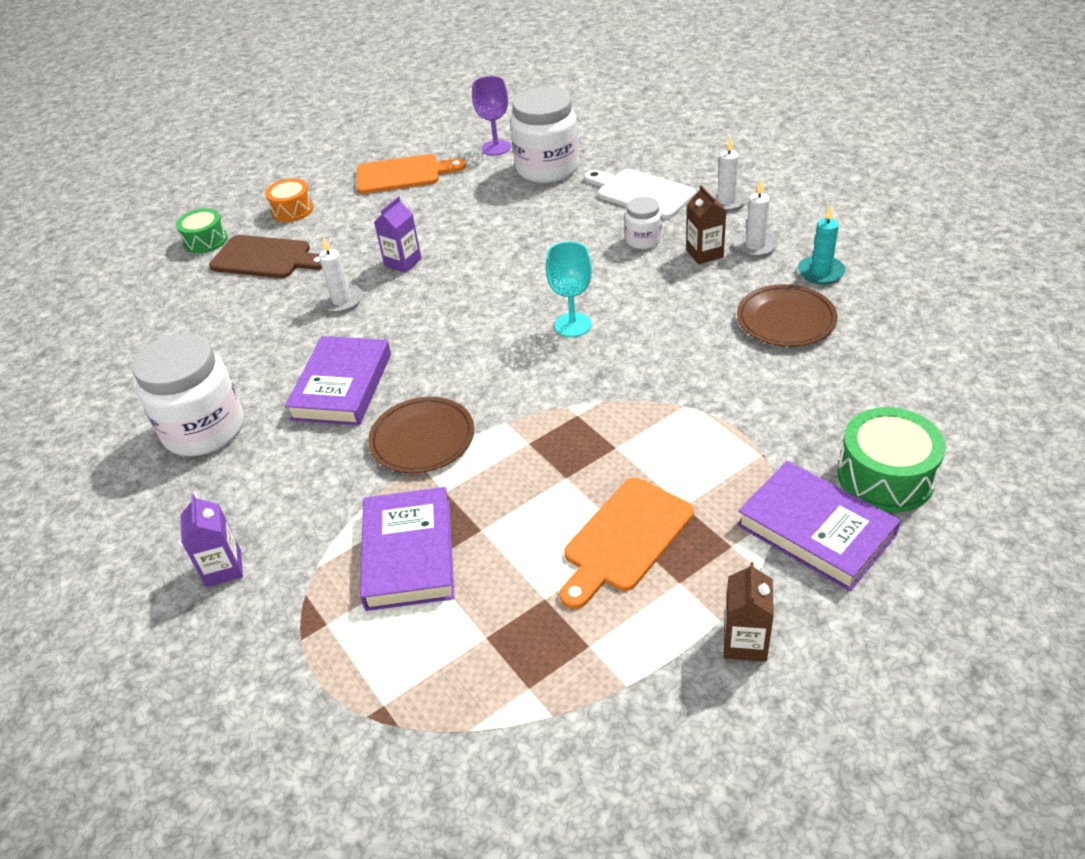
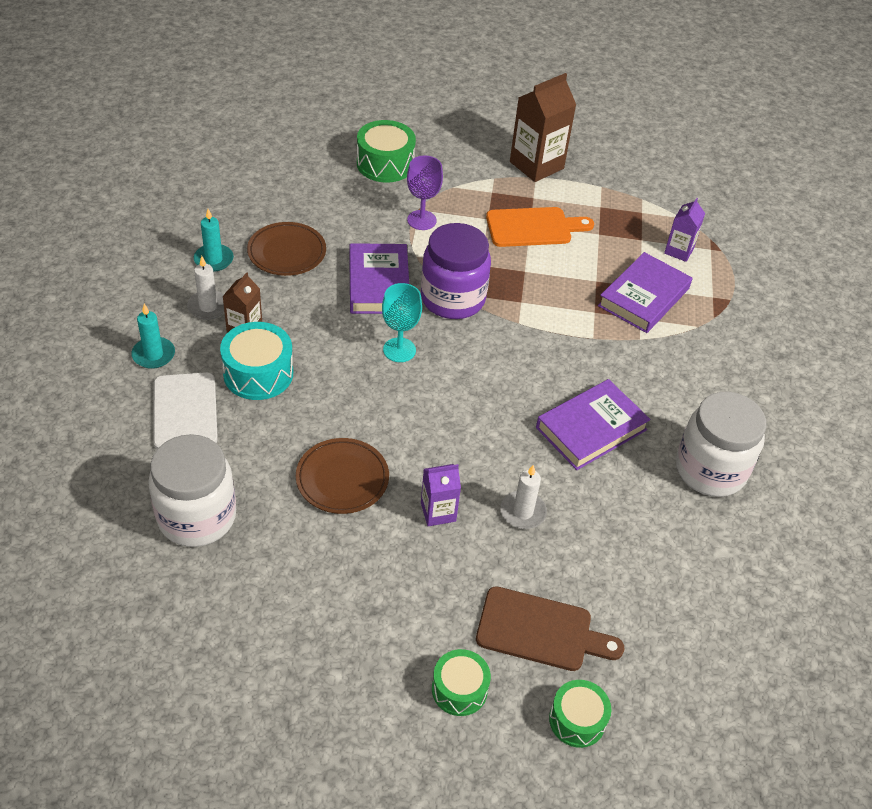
camera: 145 degrees left, 5 degrees up
(223, 568) = (751, 363): purple carton -> purple carton (679, 251)
(266, 258) = (540, 630): brown cutting board -> brown cutting board turned 135 degrees clockwise
(292, 210) = (459, 689): orange drum -> green drum
(403, 174) = (309, 642): orange cutting board -> none
(422, 439) = (576, 351): brown plate -> brown plate (342, 479)
(496, 148) = (188, 596): purple goblet -> purple goblet (421, 220)
(592, 395) = (452, 299): none -> purple jar
(643, 240) = (258, 373): white jar -> turquoise drum
(726, 201) = (153, 355): white candle -> turquoise candle
(745, 642) = (536, 165): brown carton -> brown carton, size x1.77
(815, 530) = (448, 171): purple book -> purple book (378, 283)

